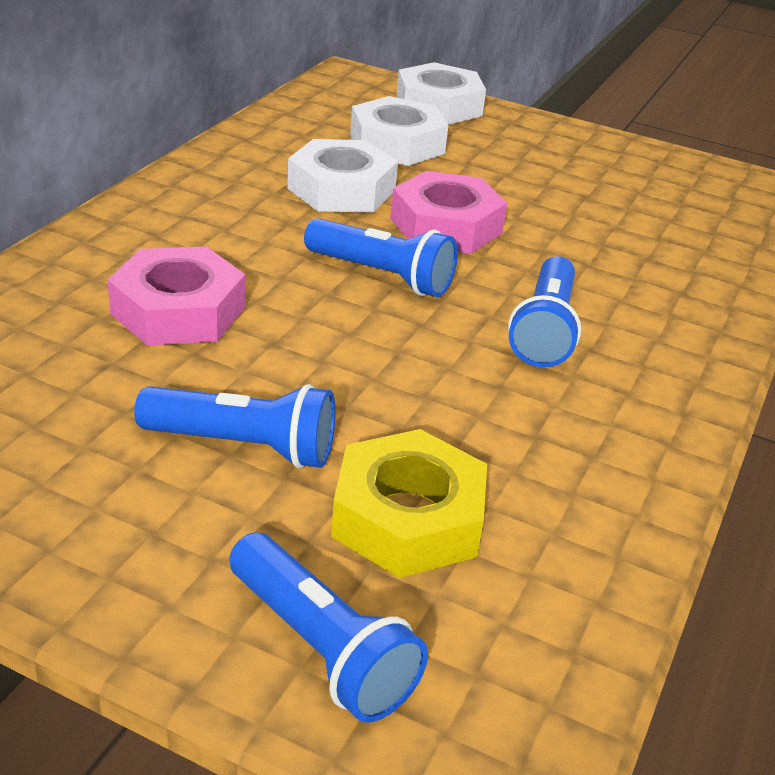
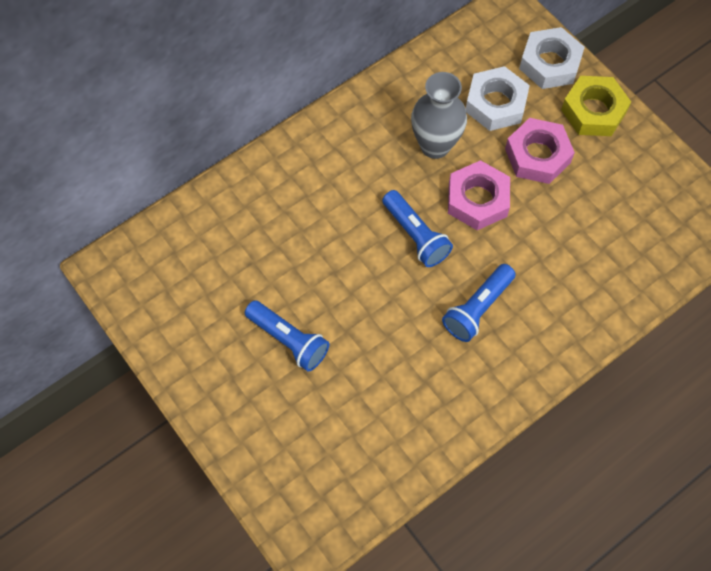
camera: 30 degrees right, 30 degrees up
(178, 310) = (299, 232): pink nut -> pink nut (537, 155)
(322, 647) = (270, 461): blue flashlight -> none
(341, 189) = (435, 146): white nut -> grey vase
(408, 518) = (338, 409): yellow nut -> yellow nut (593, 111)

